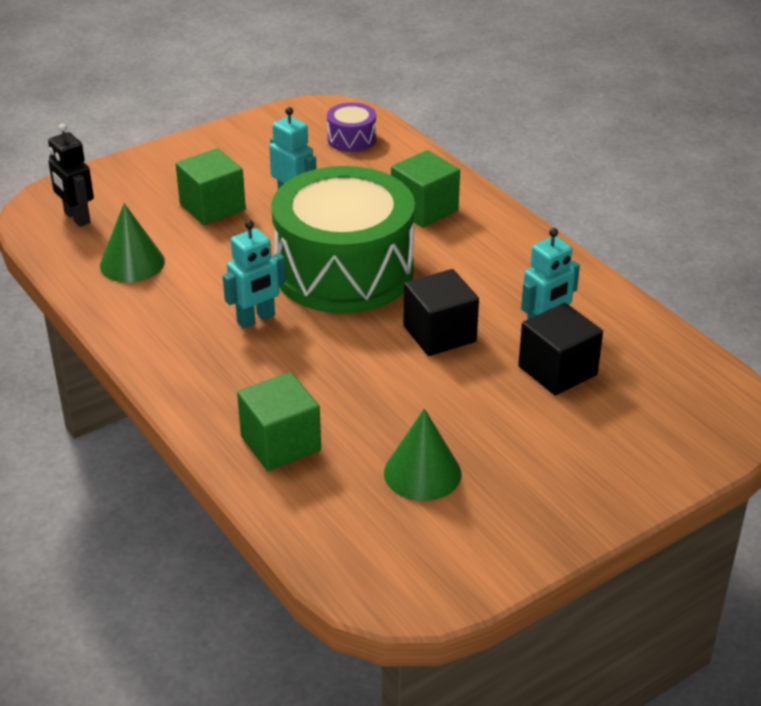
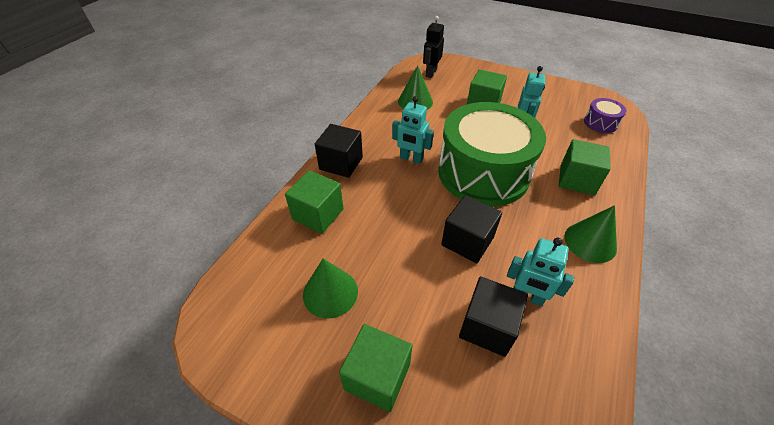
camera: 60 degrees right, 10 degrees up
(197, 388) = (341, 163): none -> black cube
(515, 250) = (590, 242): none -> green cone
(556, 472) = (377, 376): none -> green cube

